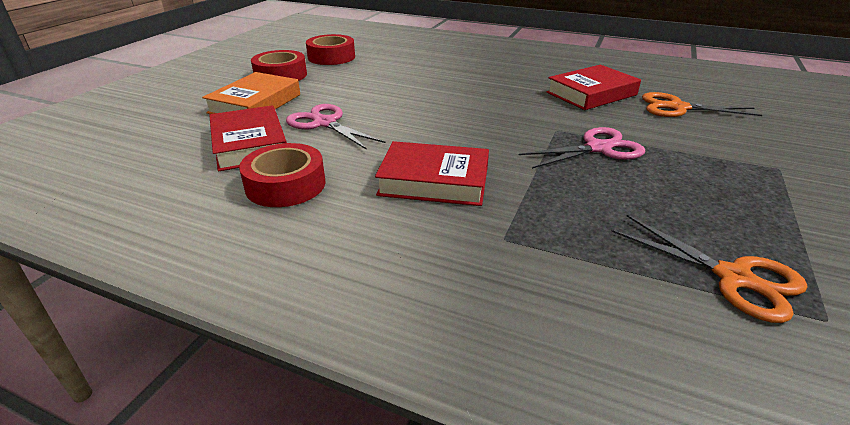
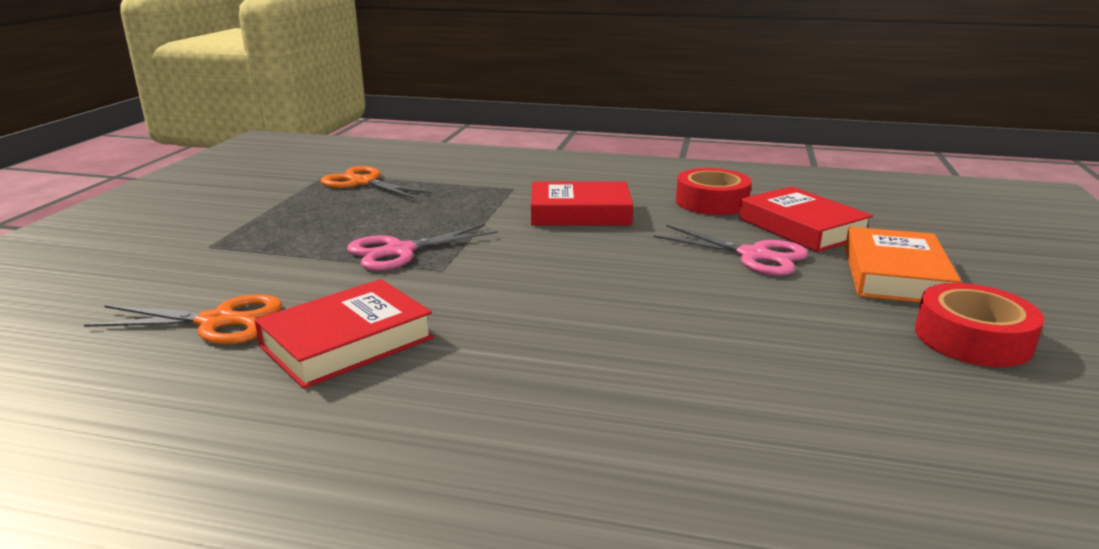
camera: 170 degrees right, 10 degrees down
(331, 57) = (974, 417): red tape -> none

